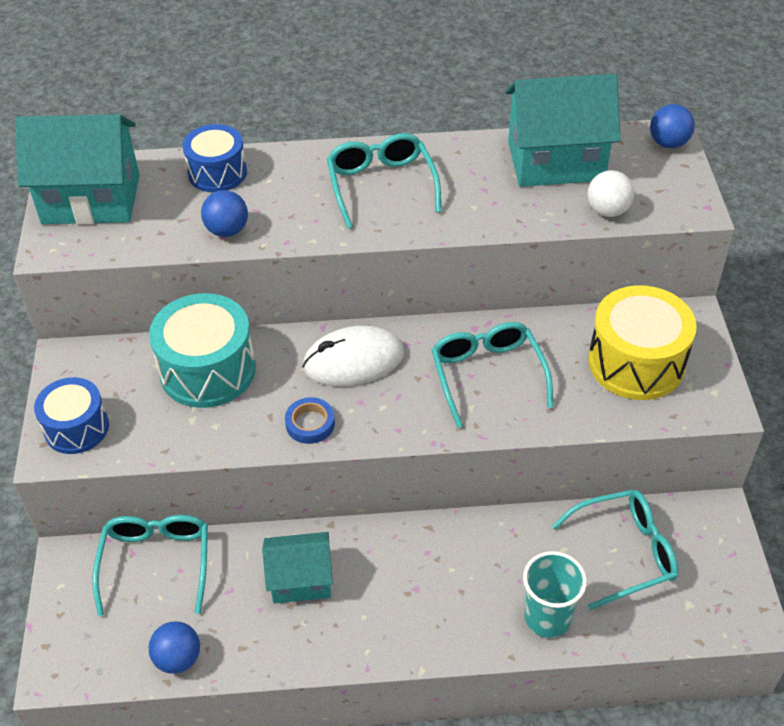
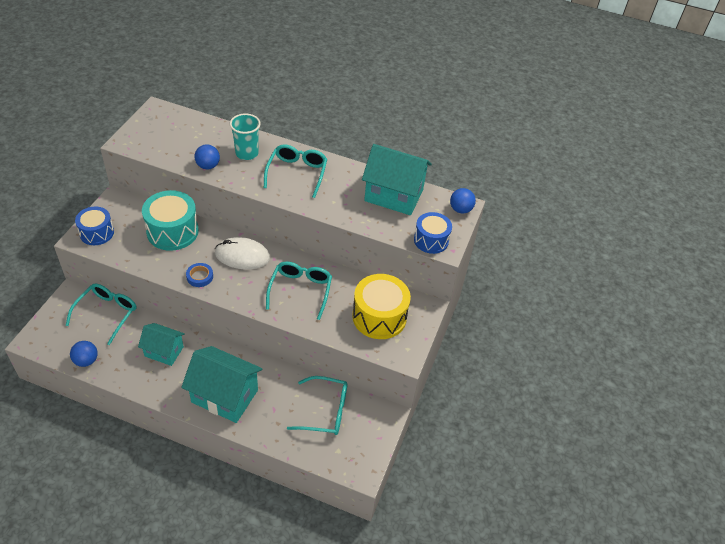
camera: 20 degrees right, 0 degrees up
(91, 199) = (159, 126): turquoise house -> turquoise house (224, 396)
(217, 173) = (225, 136): blue drum -> blue drum (431, 240)
(547, 618) = (264, 423): turquoise cup -> turquoise cup (247, 153)
(607, 211) = (399, 231): white ball -> none

